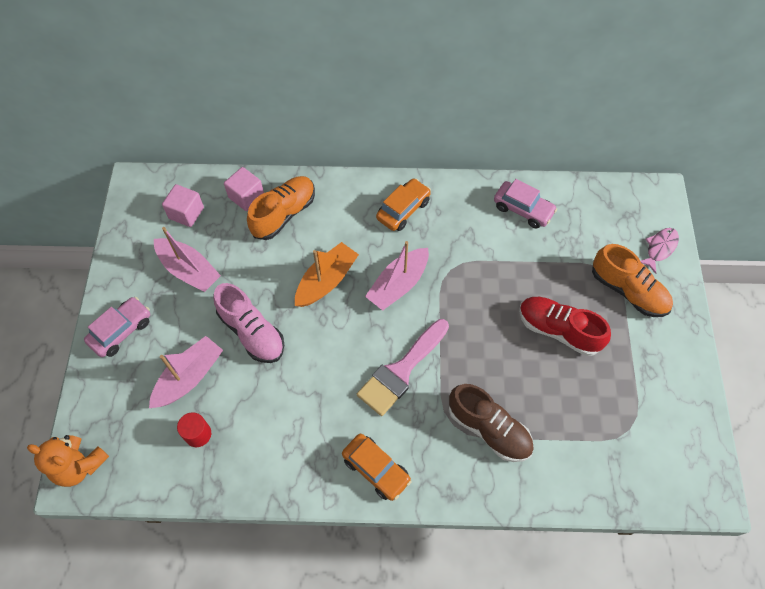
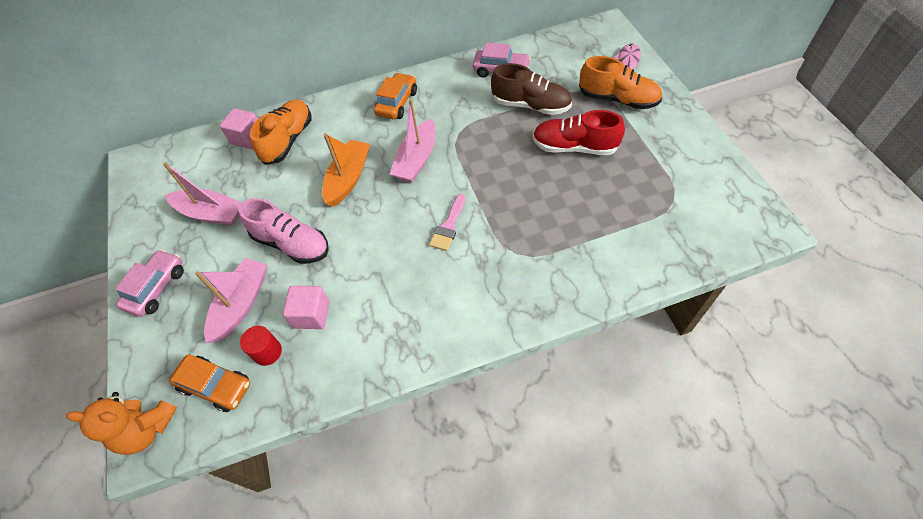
camera: 15 degrees left, 5 degrees down
(186, 213) = (193, 169): pink cube -> pink cube (311, 314)
(376, 469) = (460, 317): orange car -> orange car (216, 386)
(401, 371) = (448, 226): pink brush -> pink brush, size x0.58
(489, 429) = (550, 245): brown shoe -> brown shoe (531, 105)

